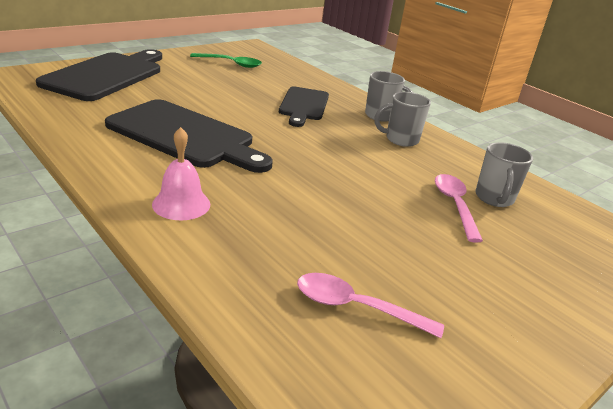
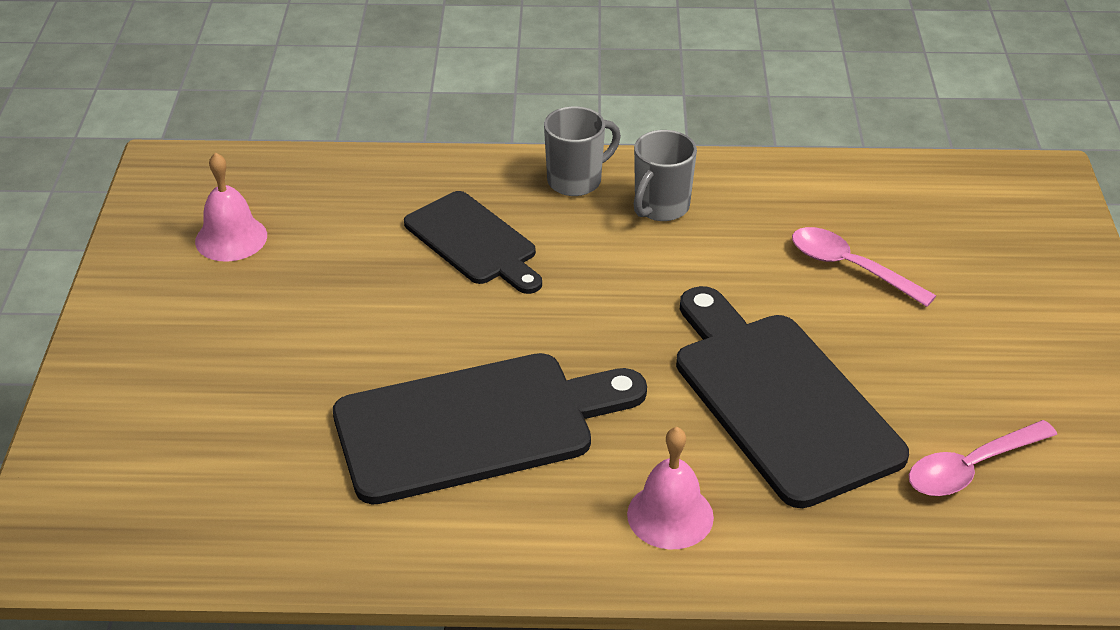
camera: 45 degrees left, 10 degrees up
(107, 75) = (148, 423): black cutting board -> black cutting board (780, 399)
(231, 64) = (231, 238): green spoon -> pink bell
(494, 198) = (861, 223): grey mug -> none

